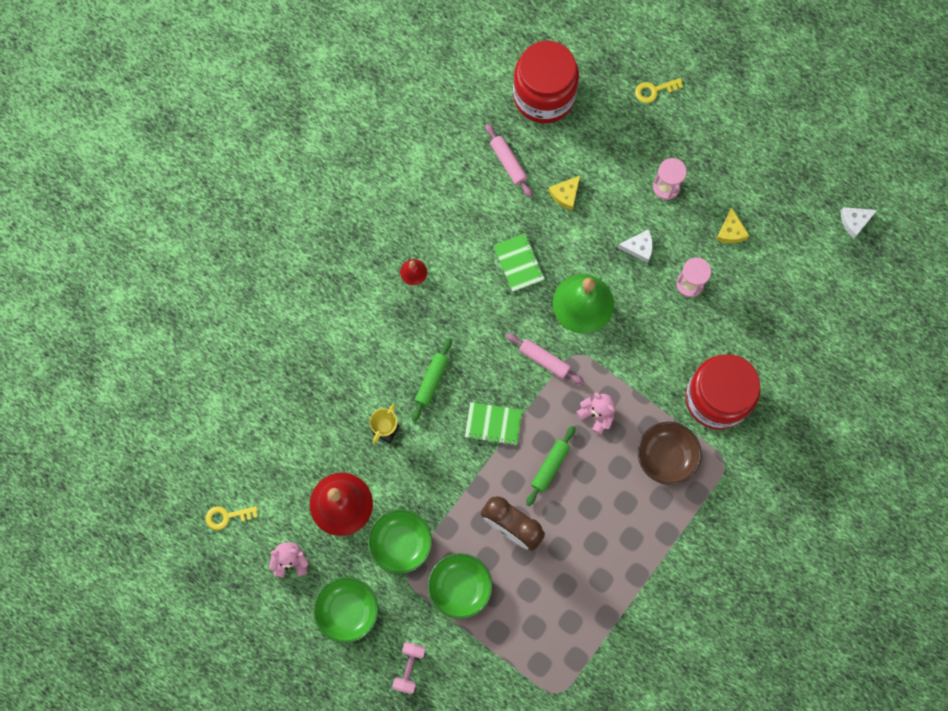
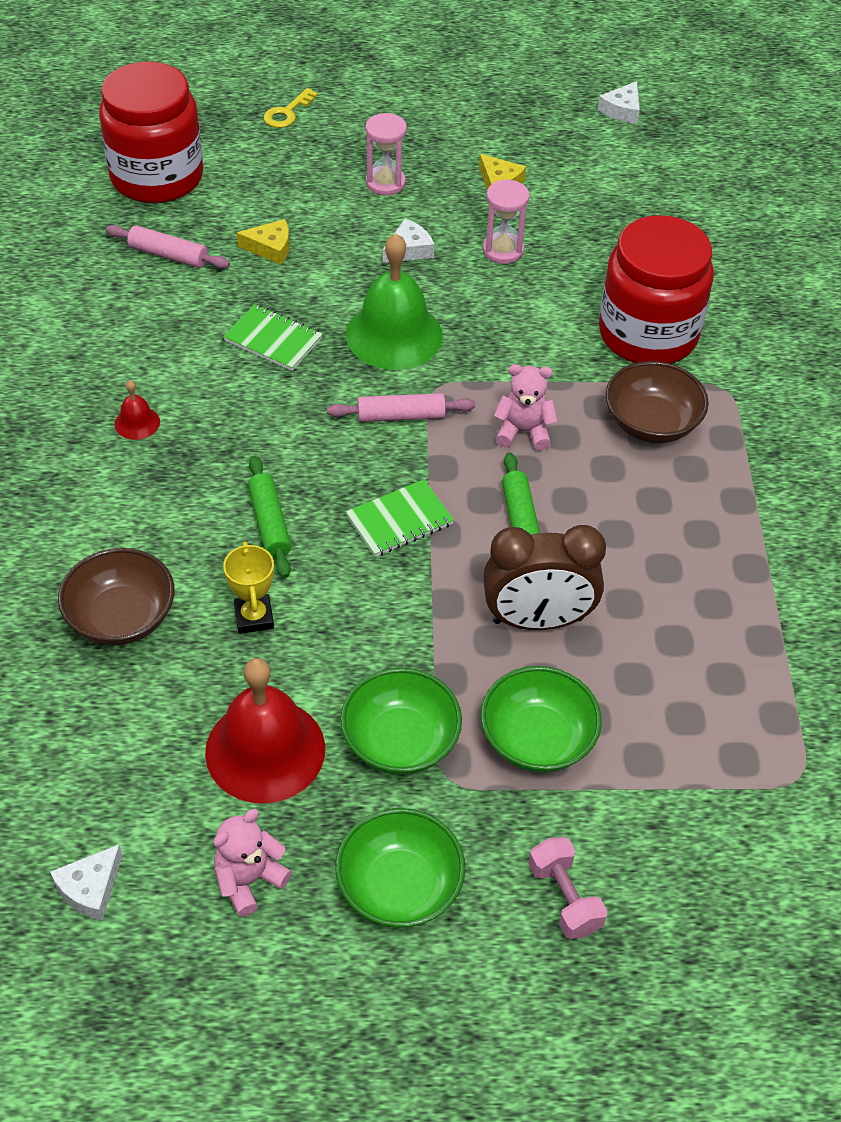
camera: 40 degrees left, 25 degrees down
(227, 516) = (90, 888): yellow key -> white cheese
(328, 387) = (121, 617): none -> brown bowl
(565, 194) = (270, 248): yellow cheese -> yellow cheese turned 90 degrees counterclockwise

